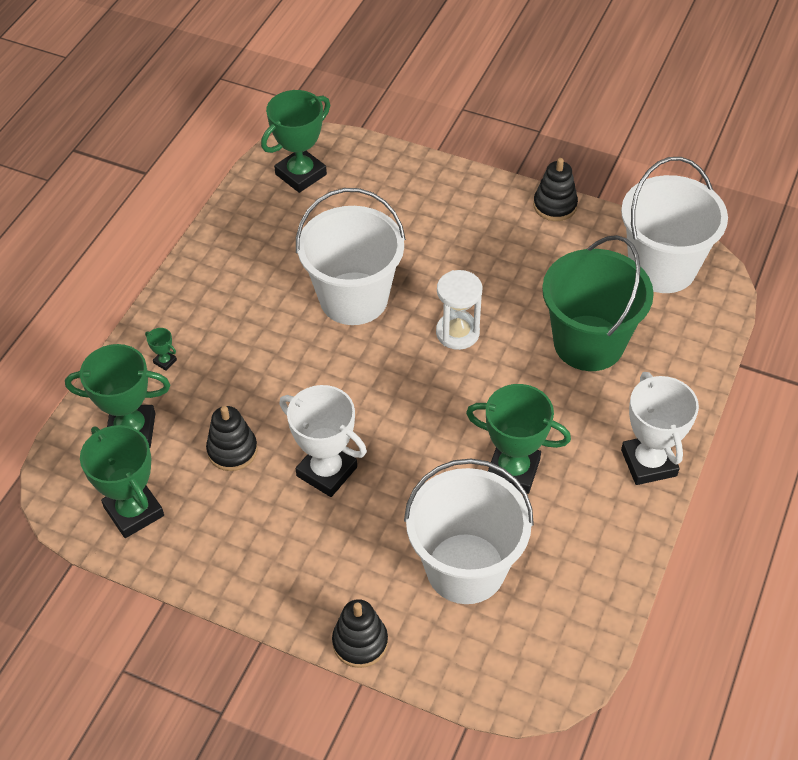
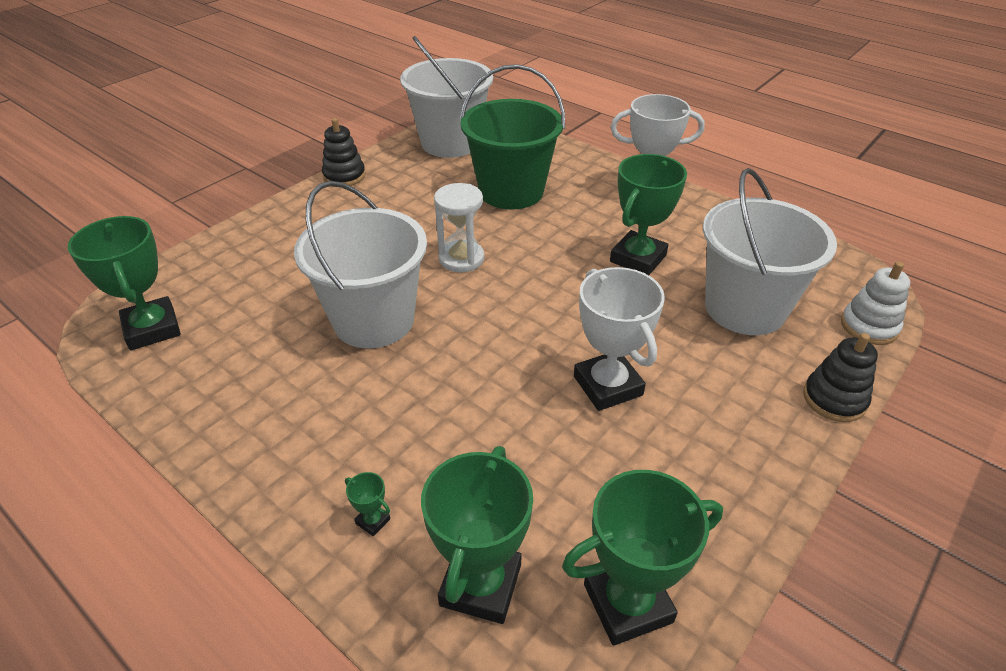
camera: 75 degrees left, 10 degrees down
(165, 361) = (373, 521): green trophy -> green trophy turned 75 degrees clockwise
(232, 450) = (552, 468): black stacking toy -> none
(326, 471) = (608, 385): white trophy -> white trophy turned 75 degrees counterclockwise
(475, 679) = (869, 326): none -> white stacking toy

